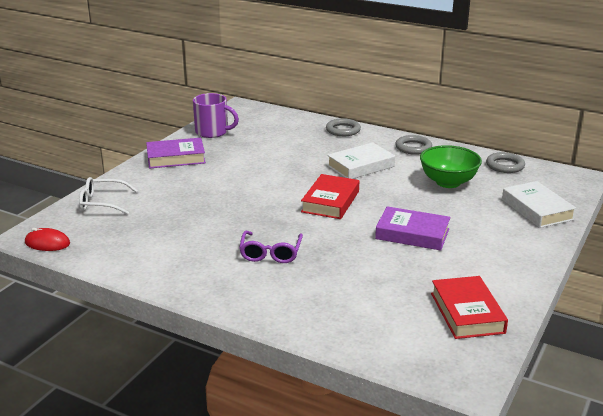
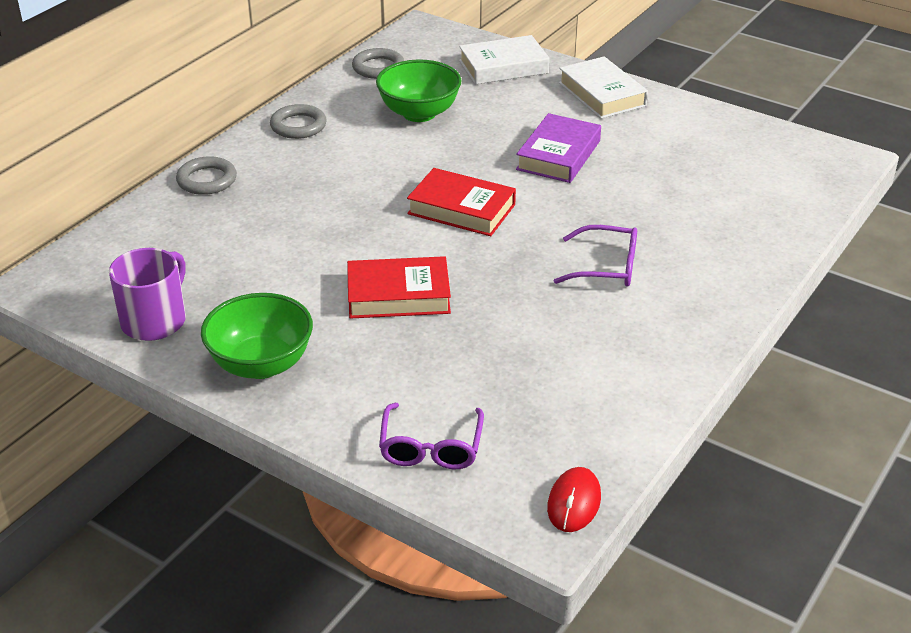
camera: 85 degrees left, 10 degrees up
(102, 203) = (431, 448): white glasses -> purple glasses
(176, 158) = (261, 364): purple book -> green bowl
(360, 166) = (350, 175): white book -> white book (602, 94)
(467, 313) = (730, 142): red book -> red book (398, 295)

